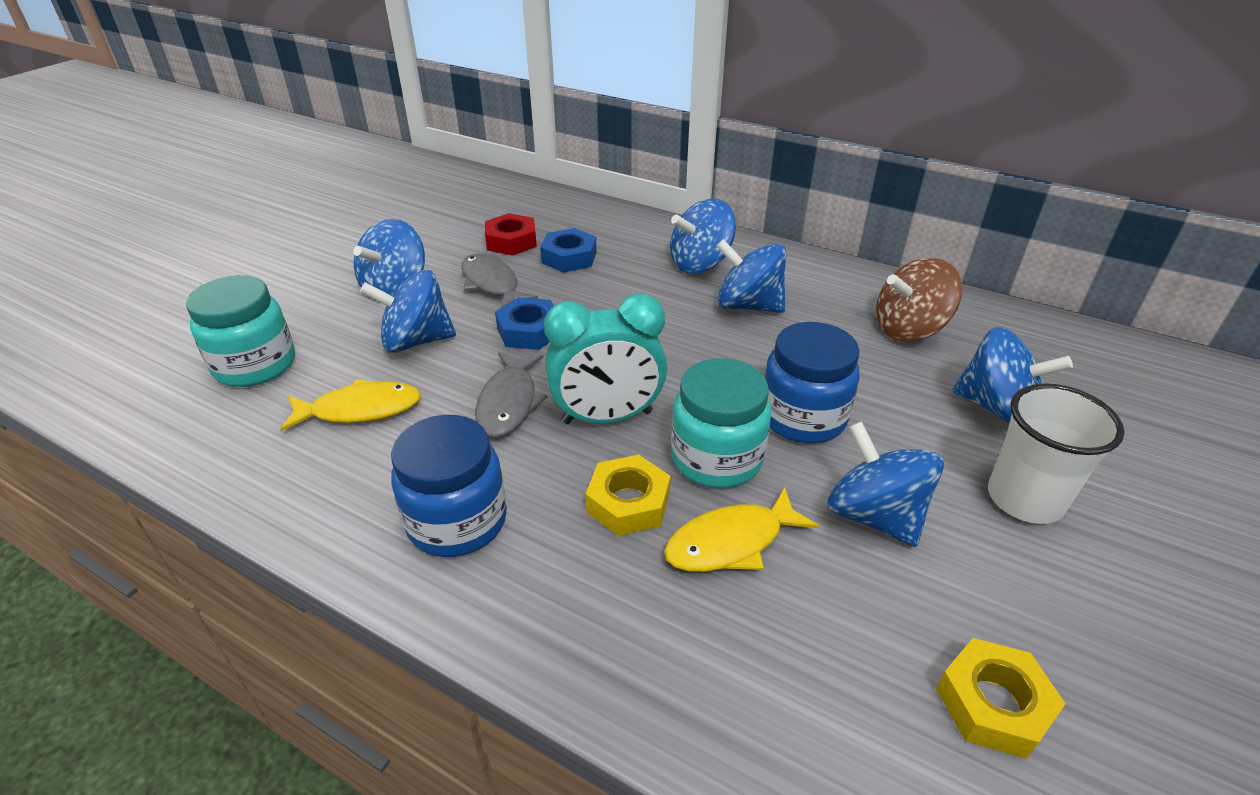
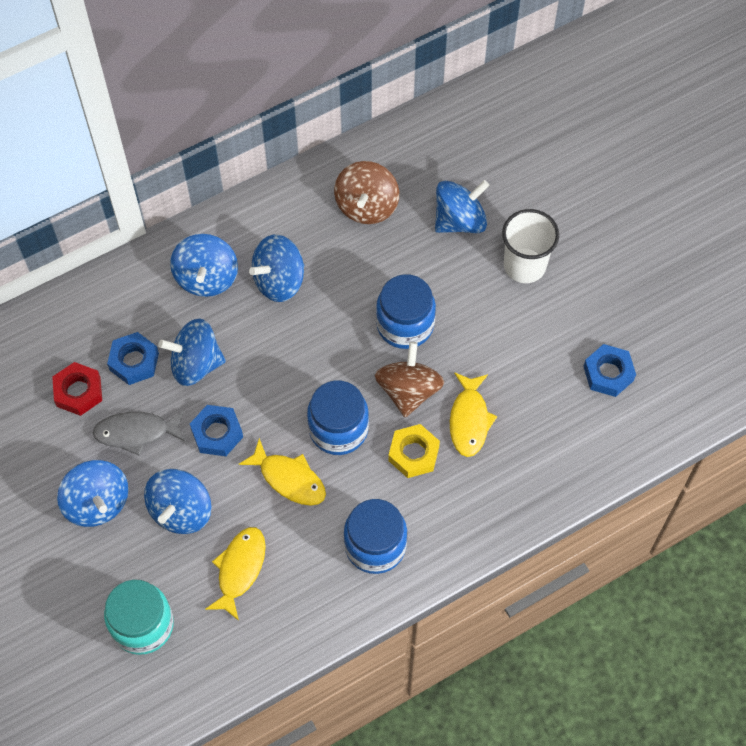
camera: 60 degrees left, 25 degrees up
(509, 403) = (289, 479): grey fish -> yellow fish
(607, 417) = (338, 429): turquoise clock -> blue jar
(716, 458) = (408, 390): turquoise jar -> brown spinning top
(874, 515) = (493, 342): blue spinning top -> blue spinning top (195, 364)
(993, 704) = (608, 373): yellow nut -> blue nut

